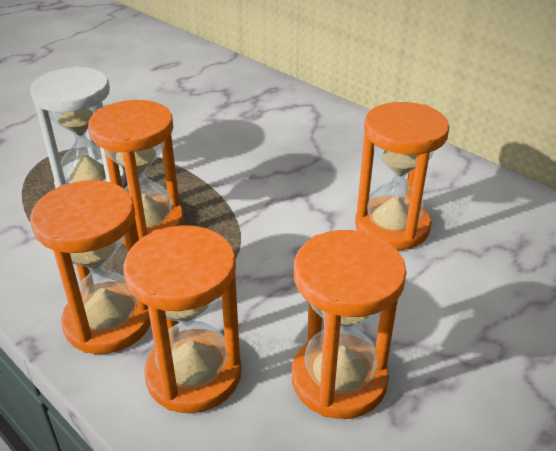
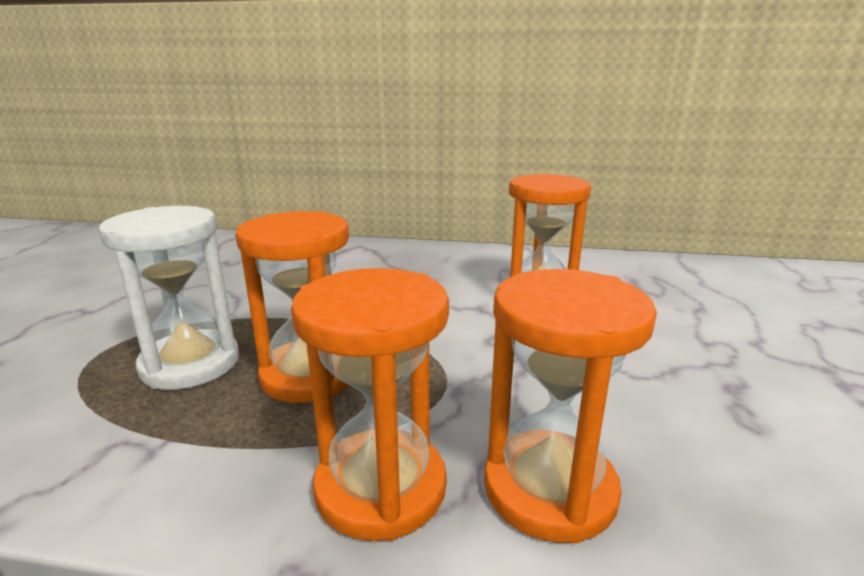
camera: 35 degrees left, 15 degrees down
(339, 379) = (672, 421): orange hourglass -> none

